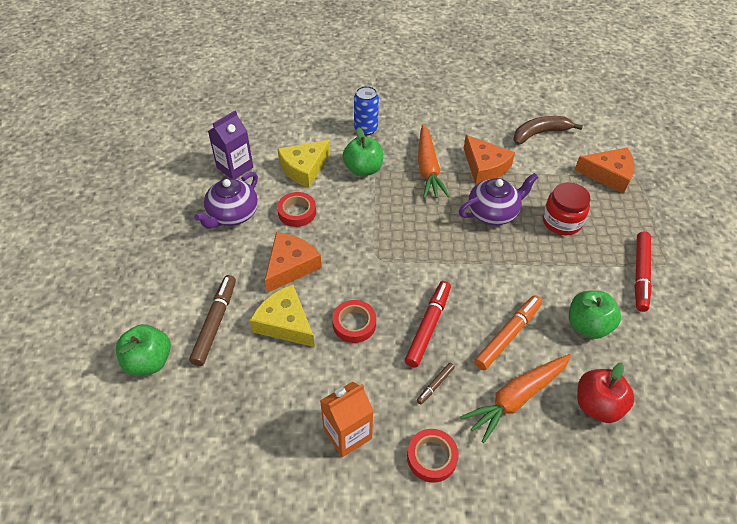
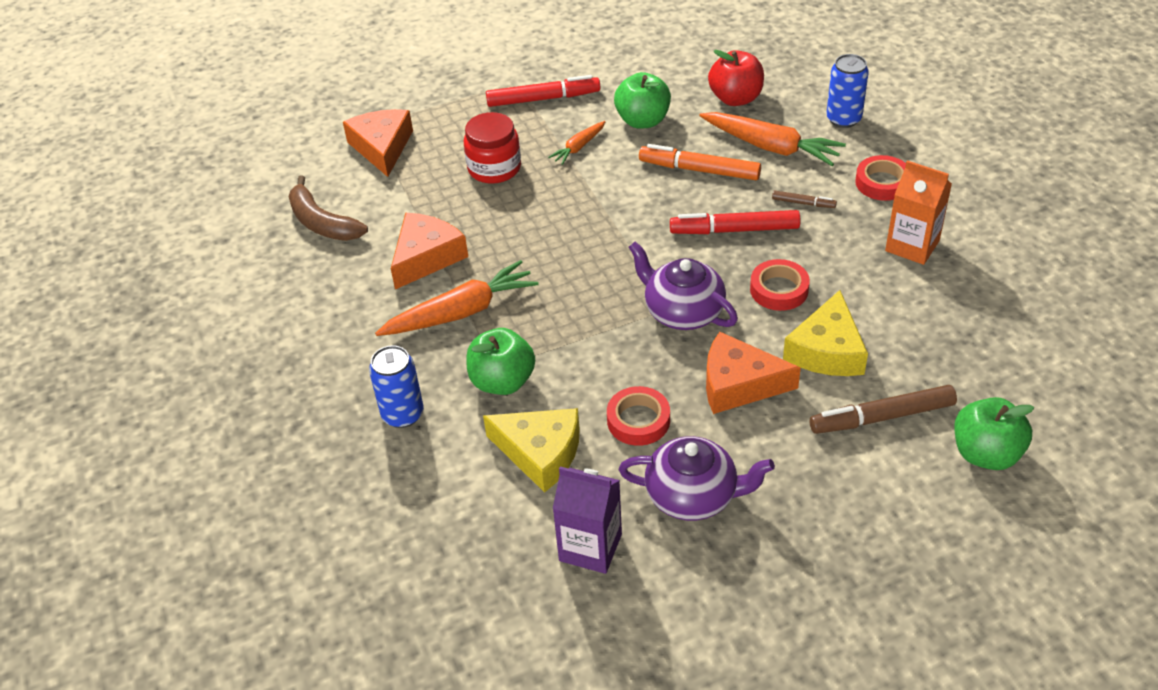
camera: 110 degrees left, 5 degrees down
(493, 213) = (514, 227): purple teapot -> purple teapot (683, 311)
(534, 478) = (843, 119): none -> blue can
(567, 274) = (579, 147): none -> orange carrot

